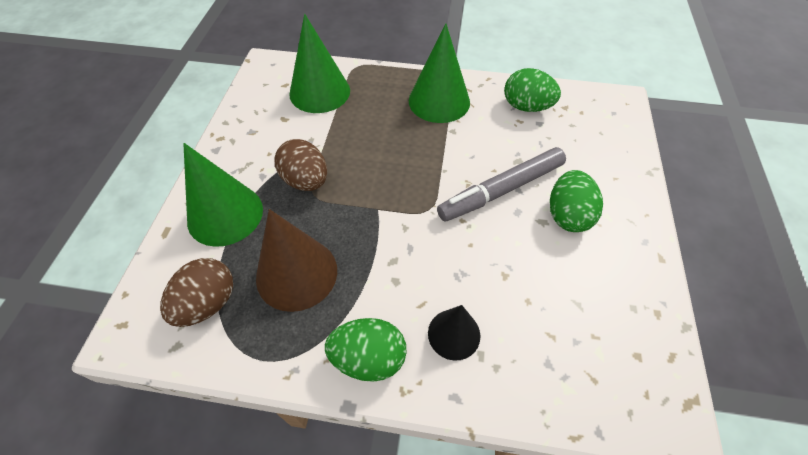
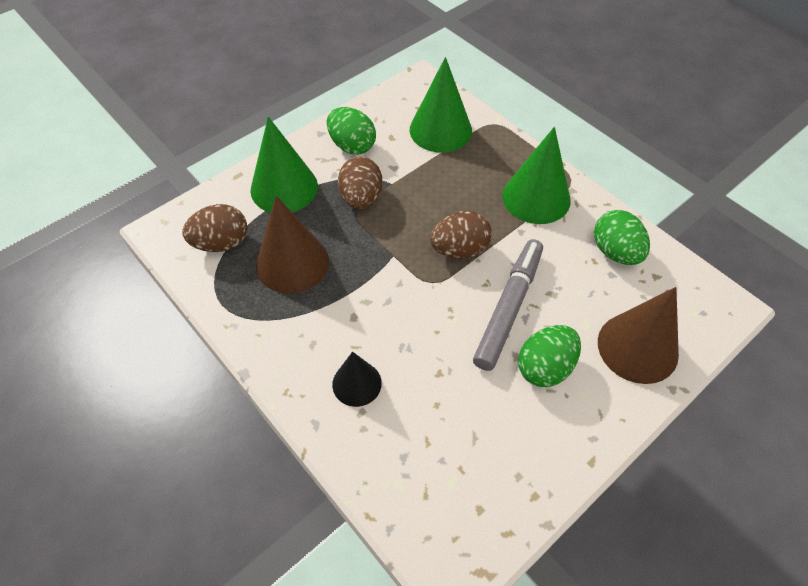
camera: 40 degrees right, 0 degrees up
(368, 358) = (285, 354): green egg -> green egg (352, 146)
(424, 171) = (459, 250): none -> brown egg
(501, 190) = (508, 308): grey marker -> grey marker turned 105 degrees clockwise
(604, 160) = (637, 347): none -> brown cone

